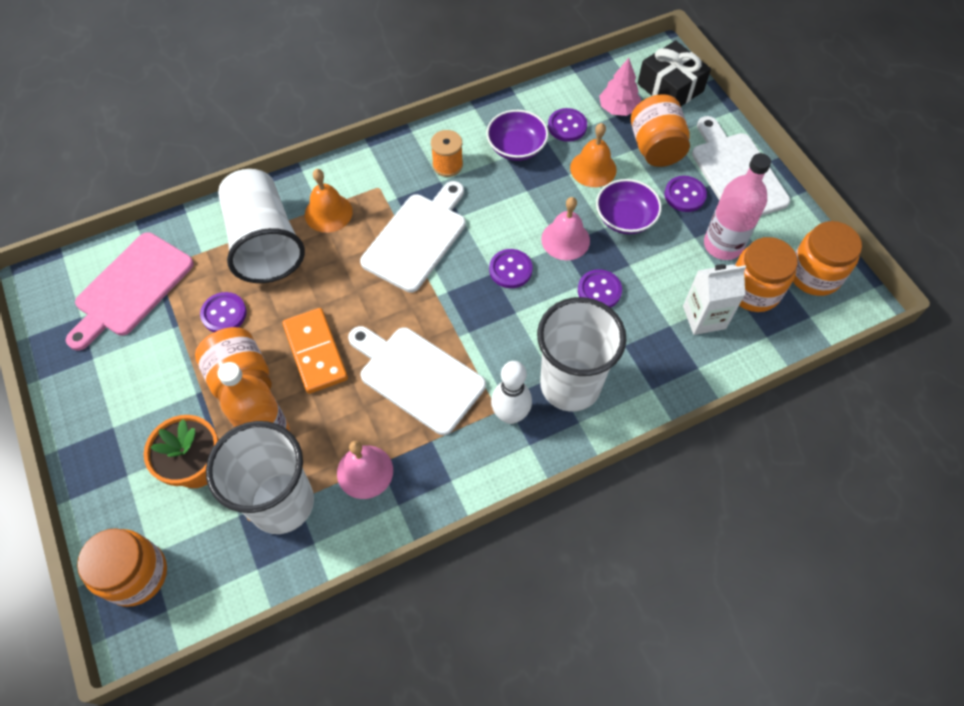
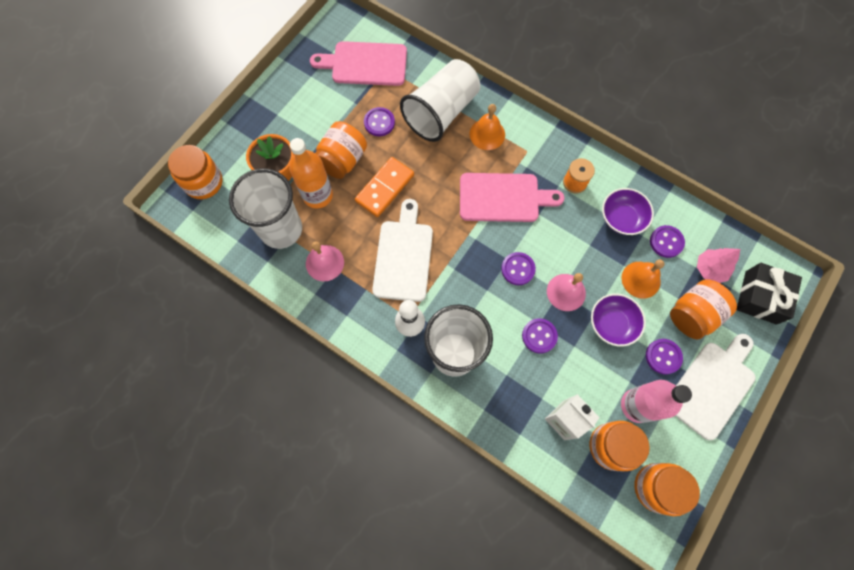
camera: 60 degrees right, 10 degrees up
(417, 238) = (503, 197): white cutting board -> pink cutting board

